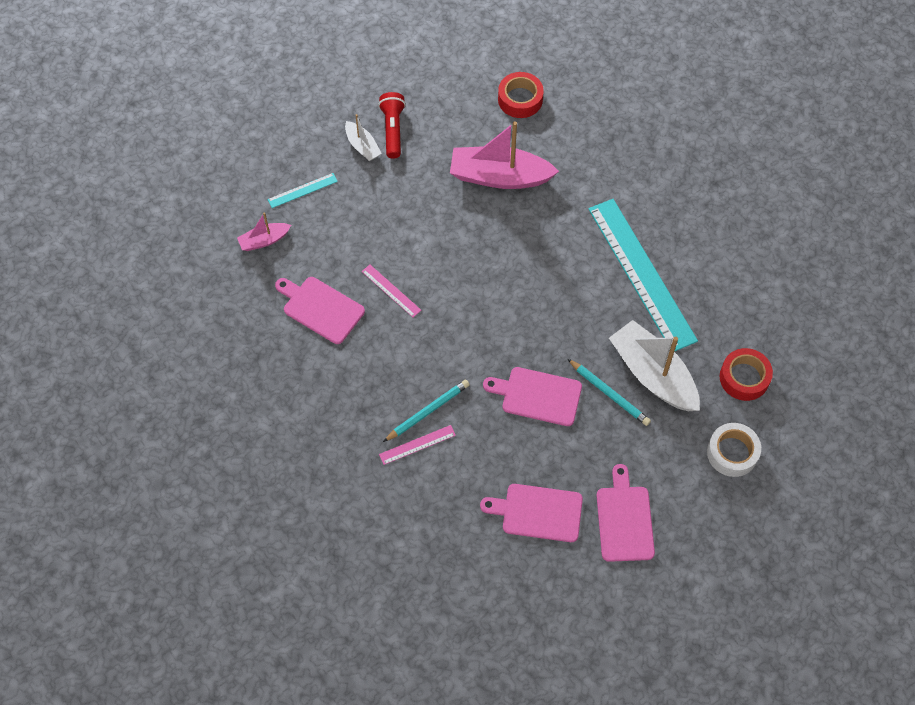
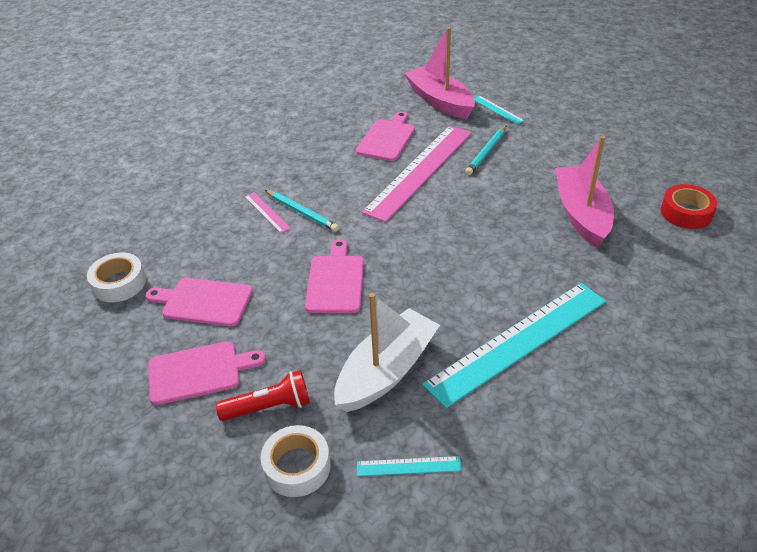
camera: 80 degrees right, 20 degrees down
(264, 240) = (440, 101): pink boat -> pink boat, size x1.99
(362, 146) = (561, 130): white boat -> none
(391, 290) = (420, 171): pink ruler -> pink ruler, size x2.44
(393, 130) = (590, 143): red flashlight -> red flashlight (269, 407)
(492, 591) = (119, 283): none -> white tape
(538, 512) = (203, 302): pink cutting board -> pink cutting board turned 75 degrees counterclockwise
(609, 394) = (352, 336): turquoise pencil -> turquoise pencil (486, 152)
(744, 378) = (408, 466): red tape -> turquoise ruler

